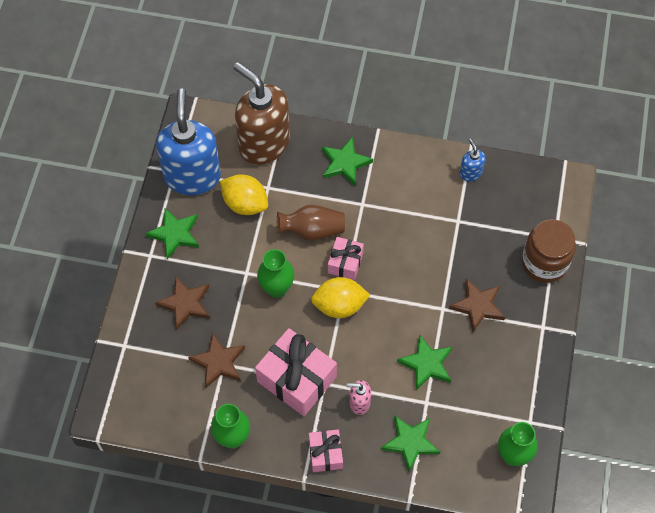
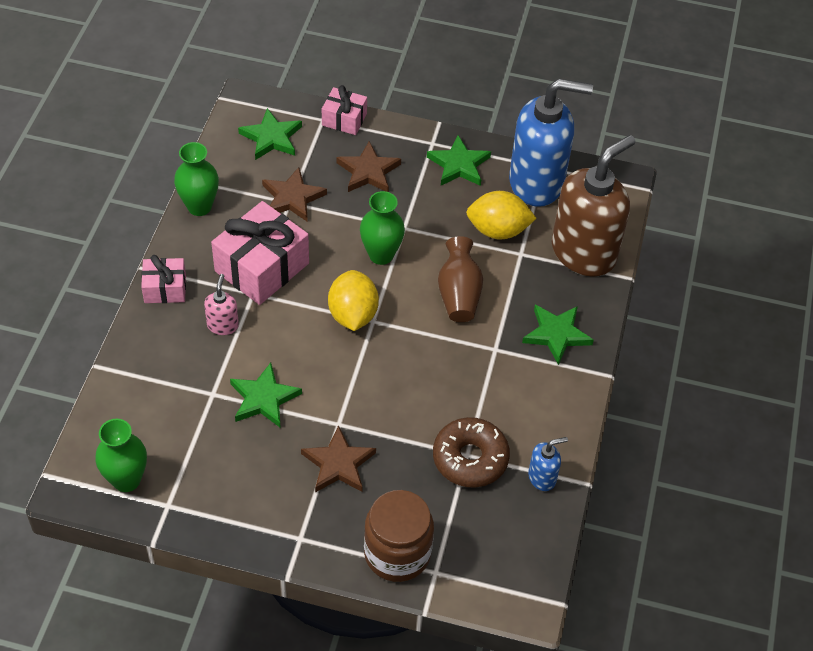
camera: 90 degrees right, 10 degrees down
(245, 204) = (498, 230): yellow lemon -> yellow lemon turned 60 degrees clockwise
(345, 263) = (411, 325): pink gift -> pink gift (344, 119)
(410, 442) = (164, 372): green star -> green star (271, 137)
(461, 219) = (470, 458): none -> brown donut

